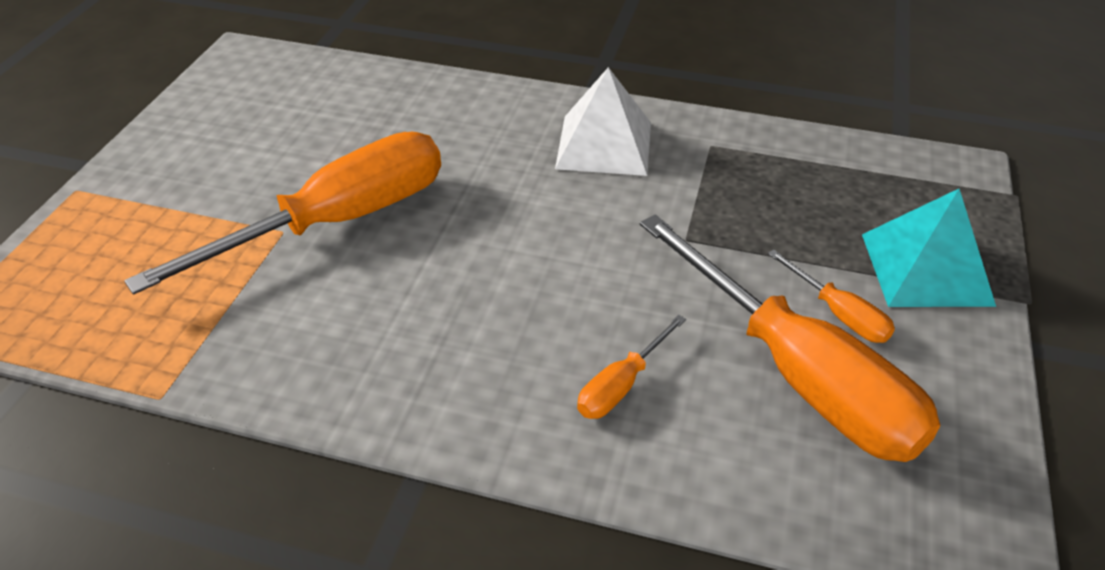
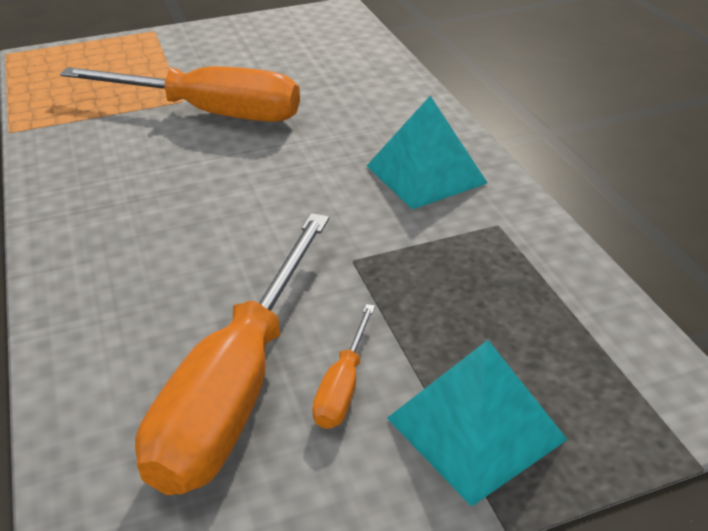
camera: 55 degrees right, 5 degrees down
(604, 144) = (426, 174): white pyramid -> turquoise pyramid
(621, 385) = (148, 294): orange screwdriver -> none

